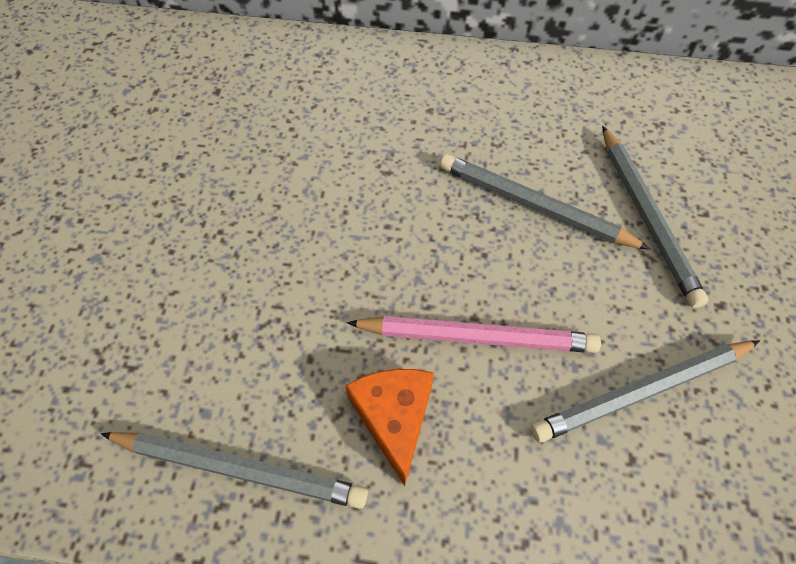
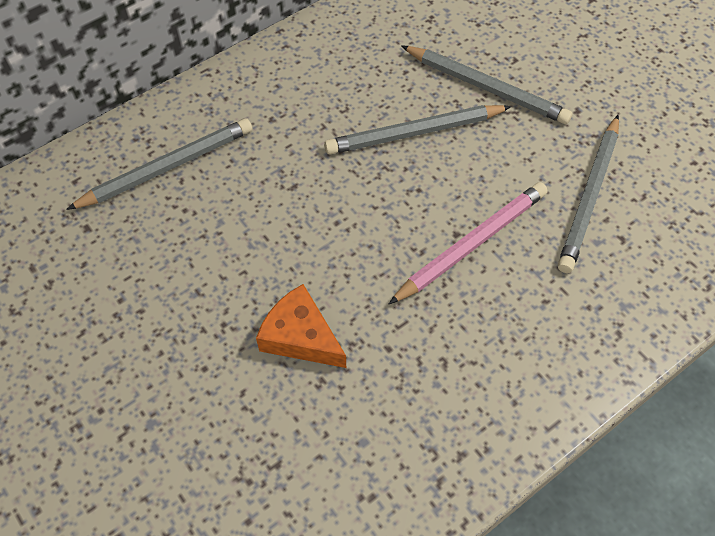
camera: 45 degrees left, 0 degrees up
(239, 470) = (426, 451): grey pencil -> grey pencil (168, 167)
(394, 418) = (478, 334): orange cheese -> orange cheese (300, 336)

